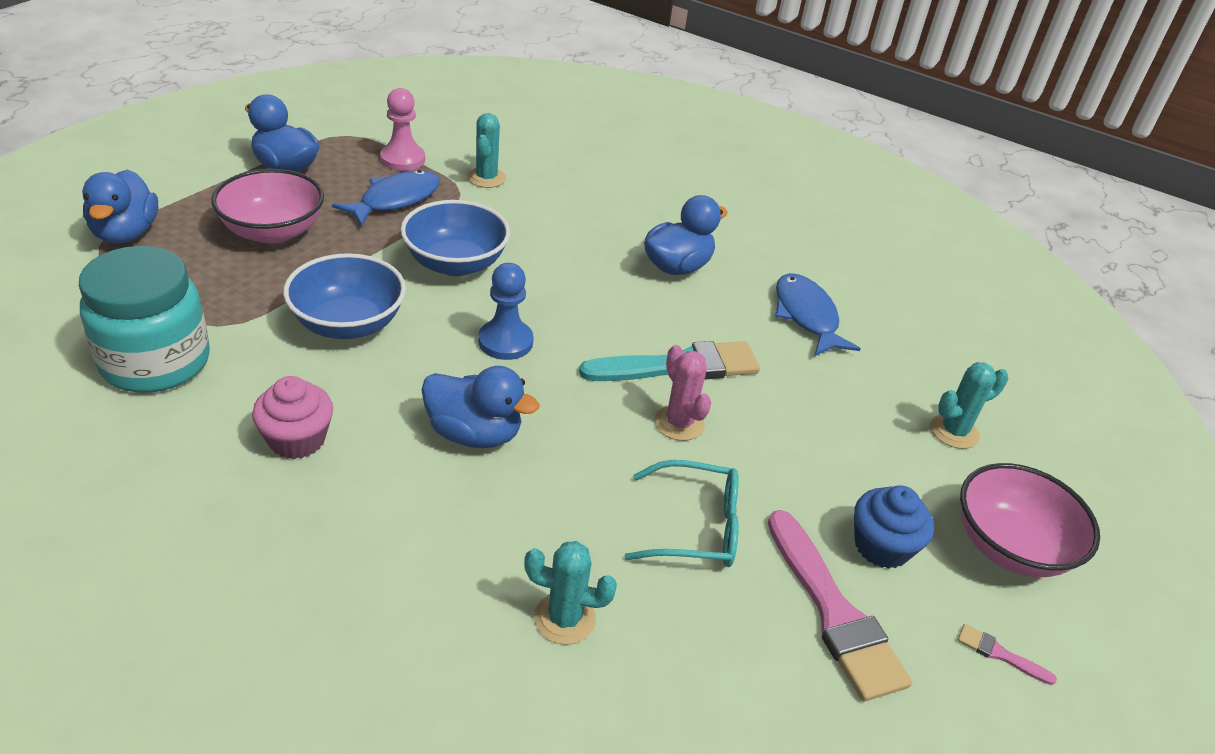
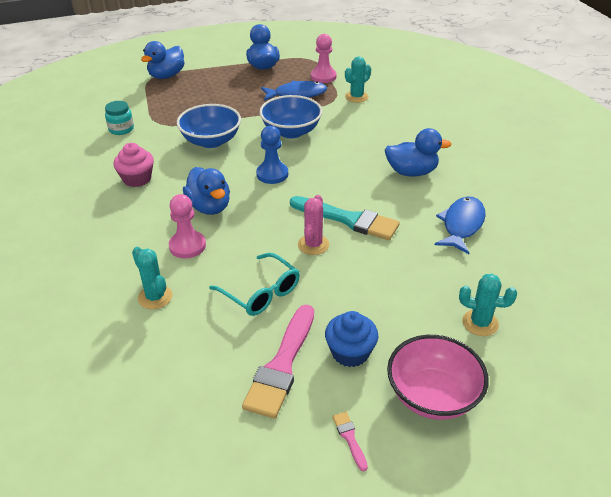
camera: 45 degrees right, 0 degrees up
(155, 362) = (121, 129): turquoise jar -> turquoise jar, size x0.49
(273, 231) = (225, 92): pink bowl -> none
(515, 512) = (187, 246): none -> pink pawn

